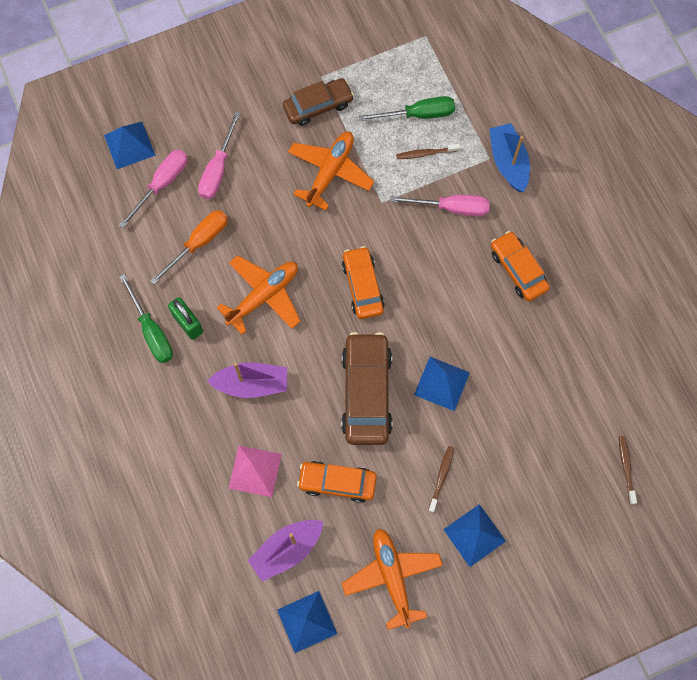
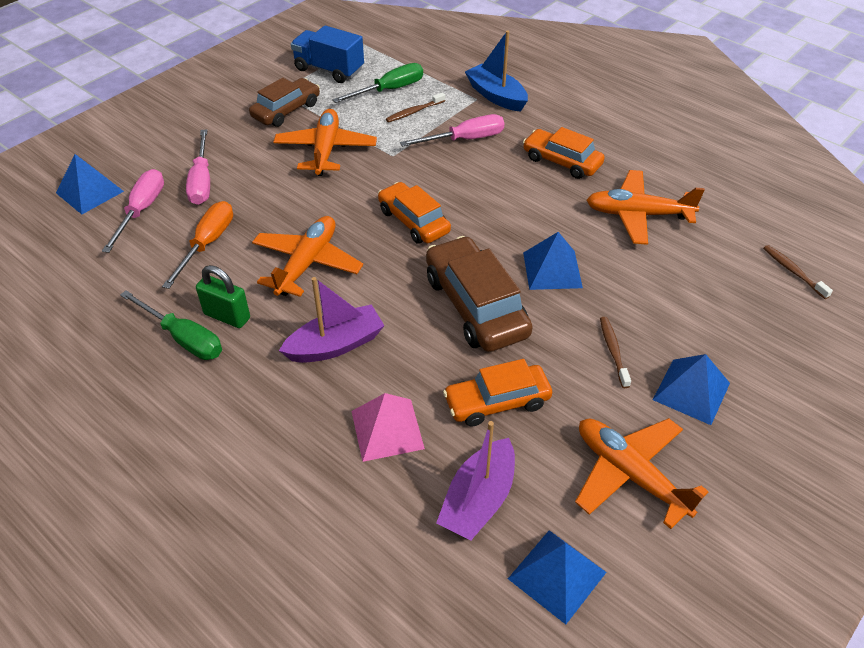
camera: 25 degrees left, 25 degrees down
(377, 63) = (329, 70): none -> blue truck
(543, 357) = (638, 215): none -> orange plane

